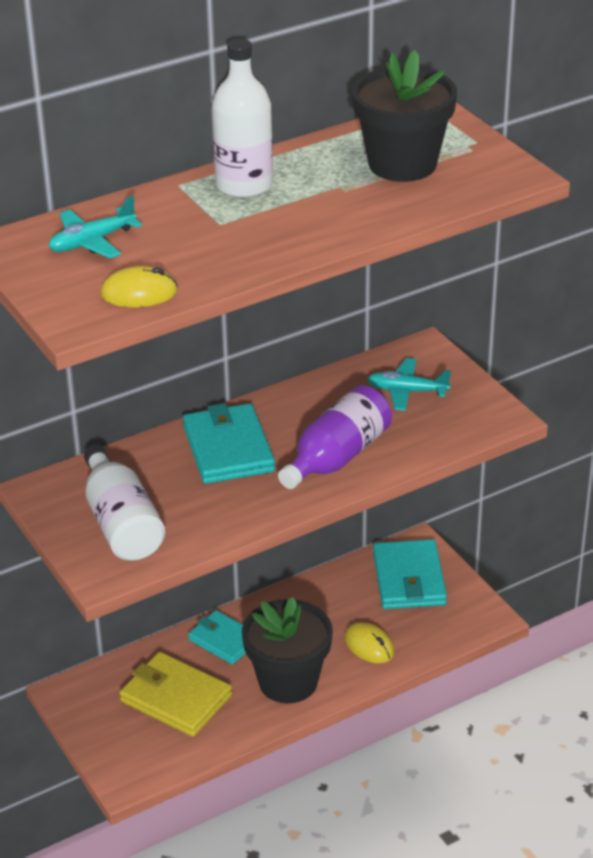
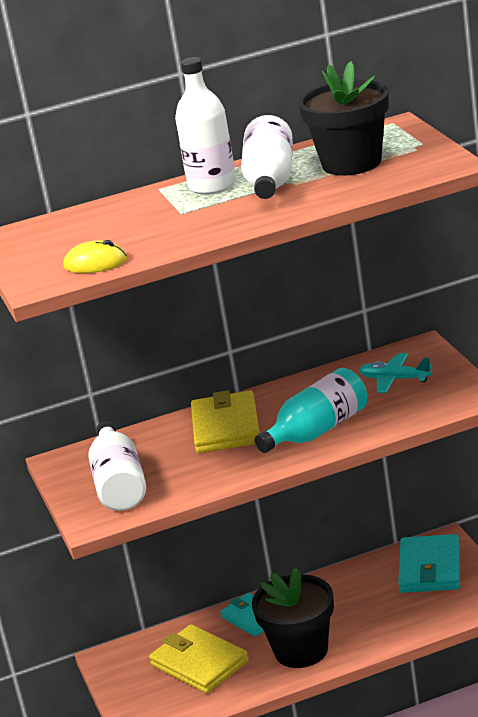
camera: 15 degrees right, 10 degrees down
(92, 242) = (73, 231): turquoise plane -> none
(228, 449) = (226, 427): turquoise wallet -> yellow wallet
(313, 183) = (270, 181): none -> white bottle
(337, 457) = (318, 431): purple bottle -> turquoise bottle
(369, 645) = (381, 622): yellow mouse -> none

